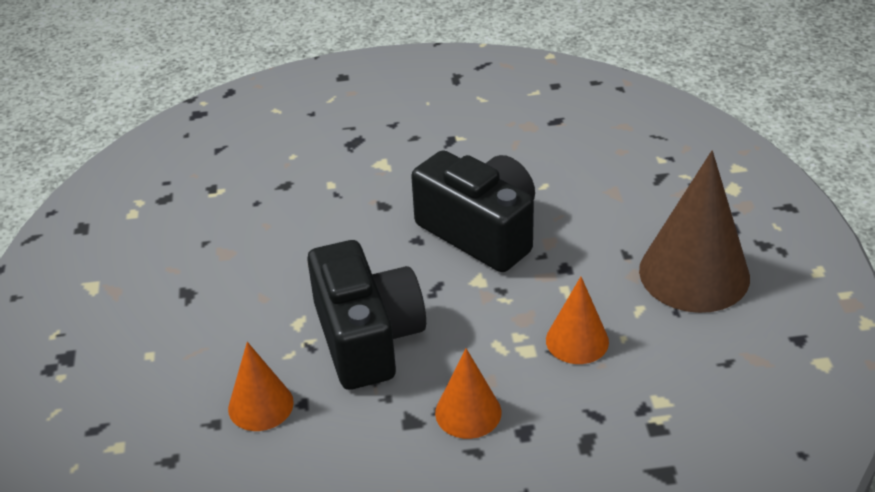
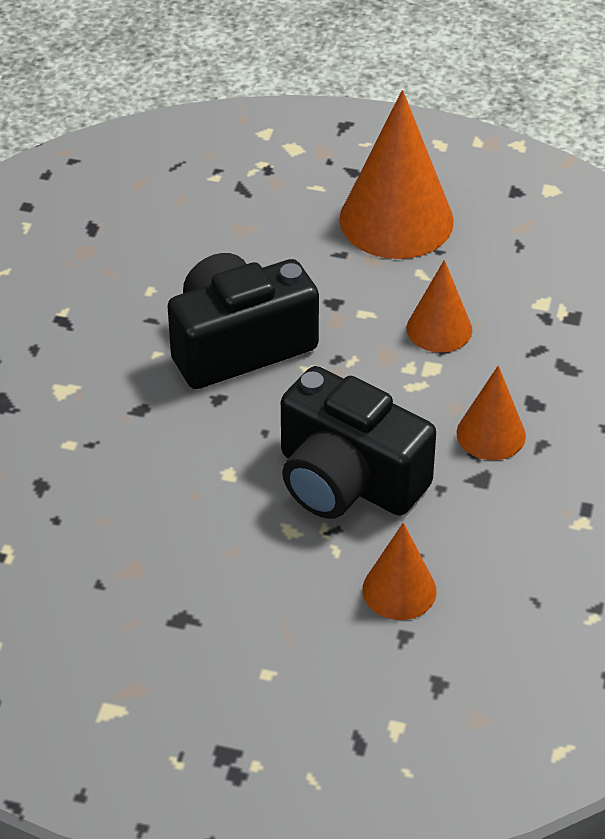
camera: 70 degrees left, 5 degrees up
(367, 337) = (347, 480): black camera -> black camera turned 150 degrees counterclockwise
(694, 273) = (396, 220): brown cone -> orange cone

